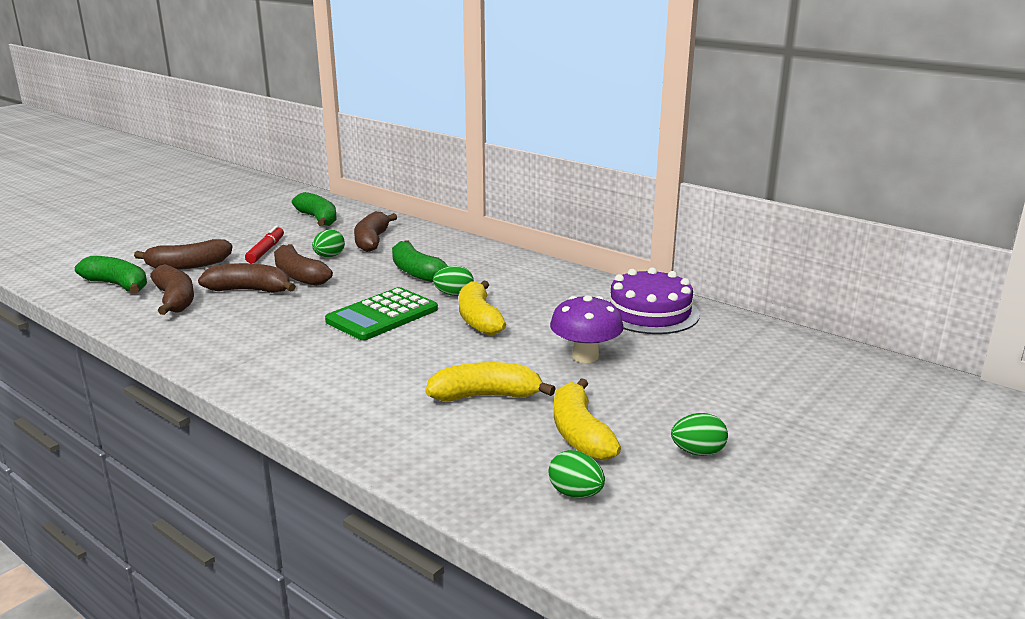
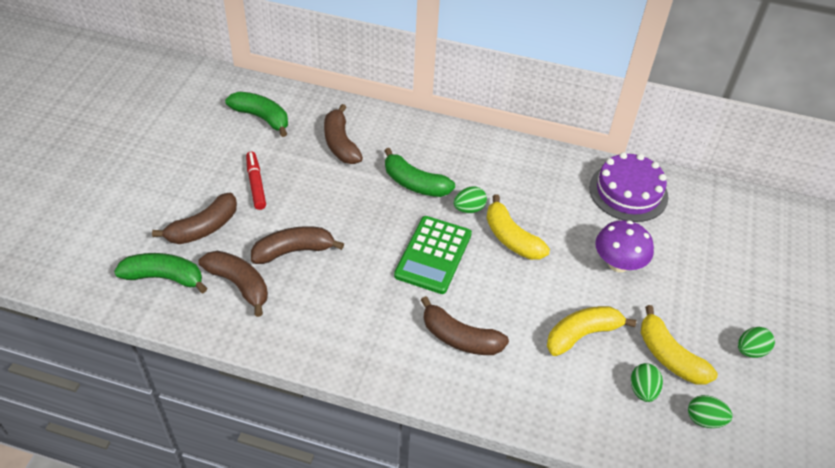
camera: 25 degrees left, 25 degrees up
(299, 276) = (319, 216): brown banana -> brown banana (460, 338)
(329, 256) = (321, 179): green egg -> green egg (642, 390)

